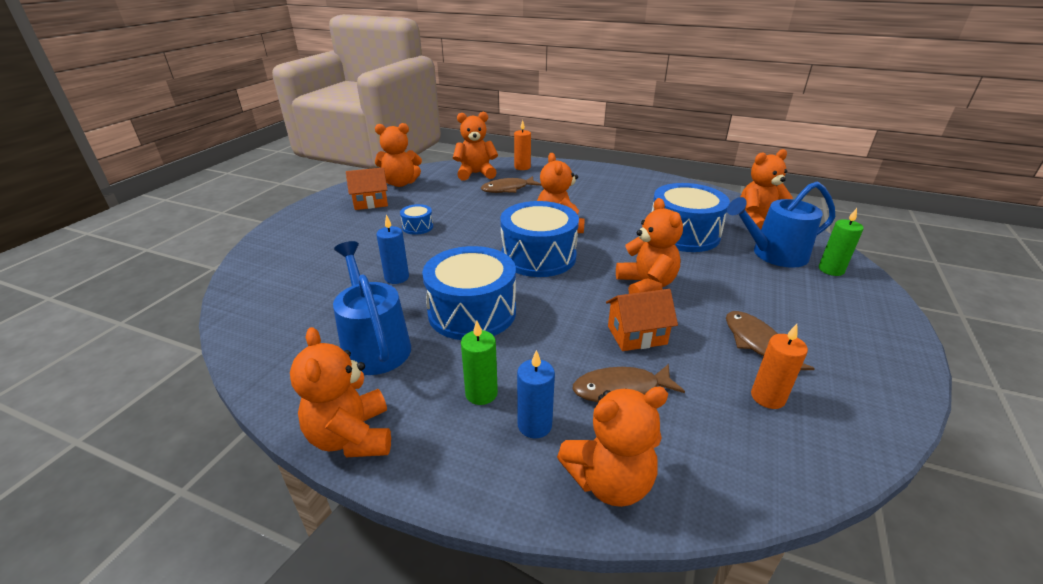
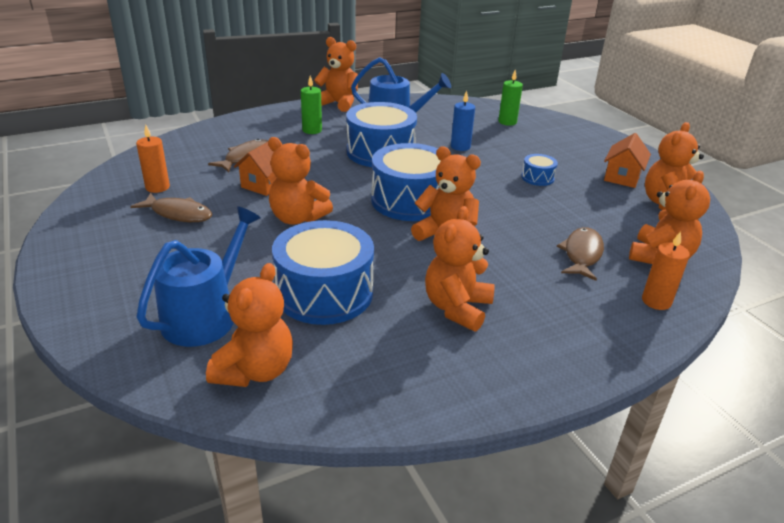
camera: 130 degrees right, 0 degrees up
(534, 425) = (271, 132): blue candle -> none
(609, 481) = (218, 132): orange teddy bear -> orange teddy bear (457, 308)
(831, 270) = (130, 326): green candle -> green candle (507, 122)

